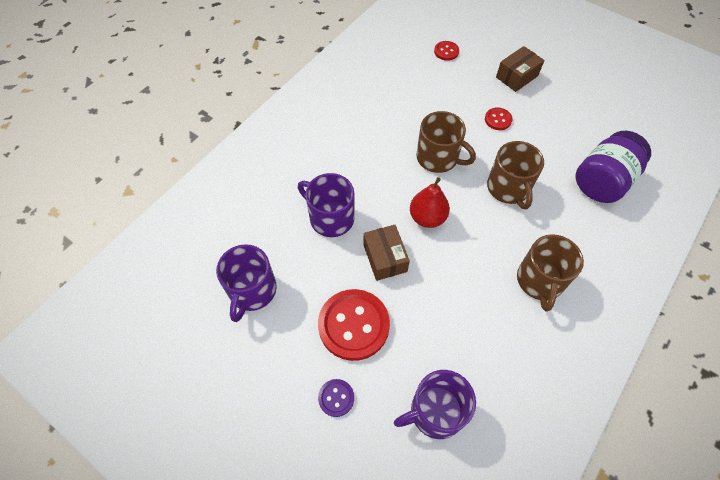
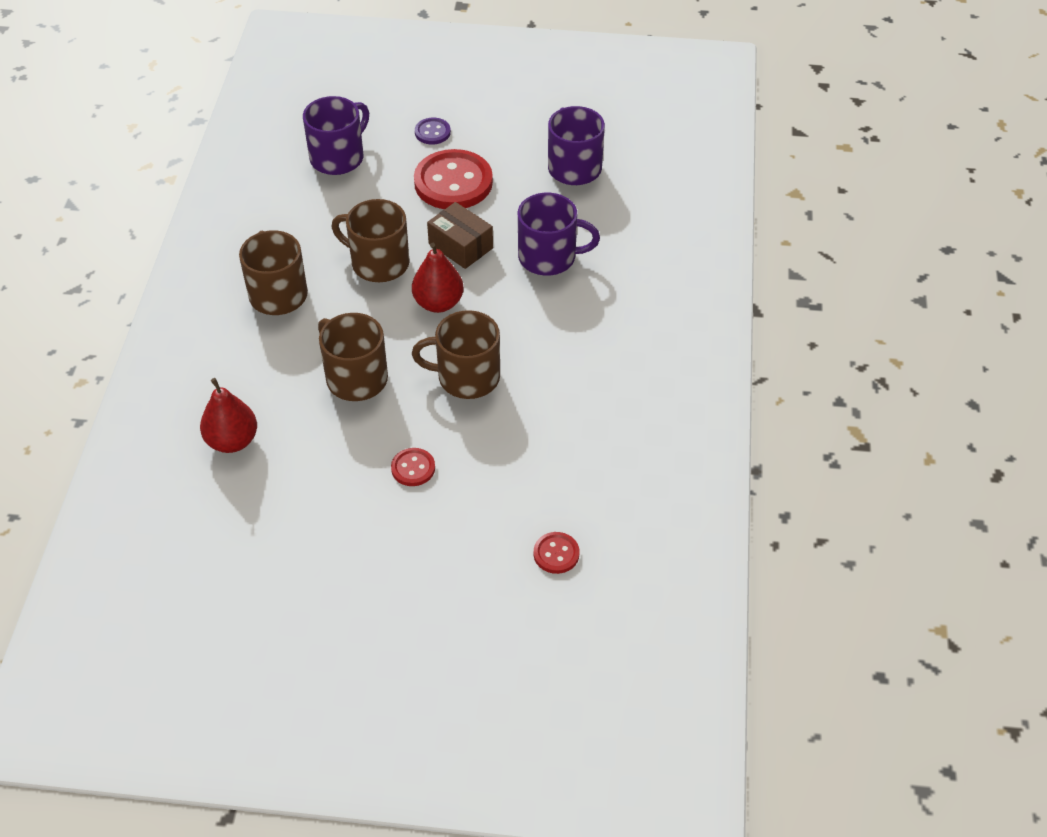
camera: 150 degrees right, 10 degrees down
(452, 272) = (378, 263): none -> brown mug
(517, 76) = (418, 558): brown box -> none
(602, 181) = (232, 441): purple jar -> red pear

